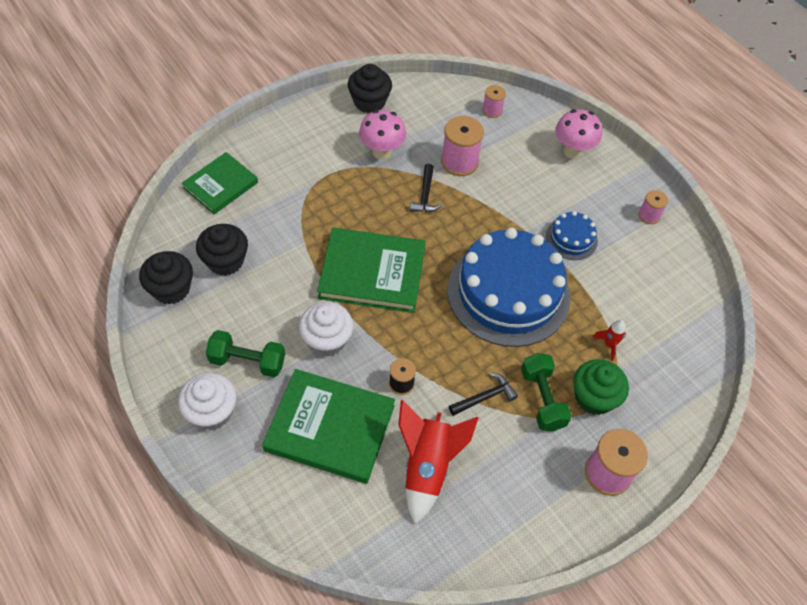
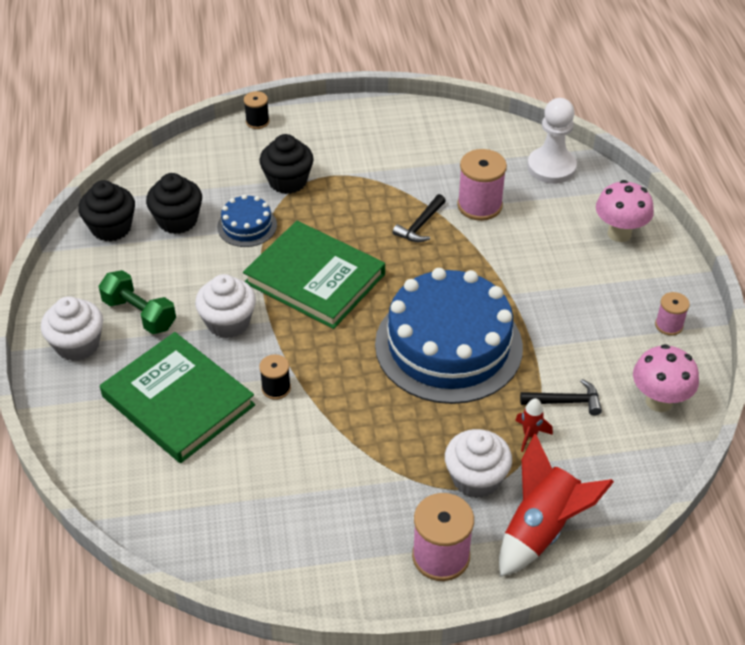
camera: 30 degrees right, 10 degrees down
(220, 185) = (217, 153): green book -> none
(236, 144) = (257, 121): none -> black spool
(369, 102) = (419, 122): black cupcake -> black cupcake (287, 181)
(382, 152) = (401, 171): pink mushroom -> pink mushroom (659, 401)
(427, 467) = (251, 473): red rocket -> red rocket (541, 529)
(485, 397) = (354, 433): black hammer -> black hammer (565, 402)
(492, 110) = (551, 167): pink spool -> white pawn
(542, 399) = (416, 458): green dumbbell -> none
(571, 238) = (557, 318): blue cake -> blue cake (247, 226)
(594, 397) = (476, 478): green cupcake -> white cupcake

